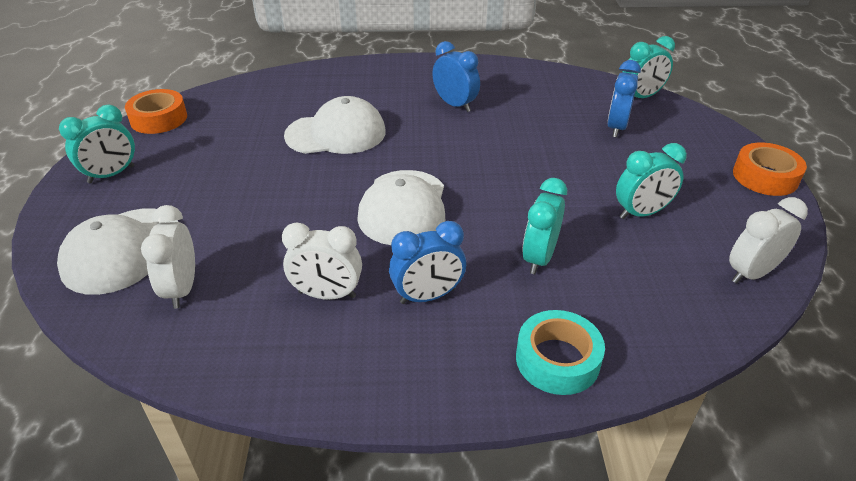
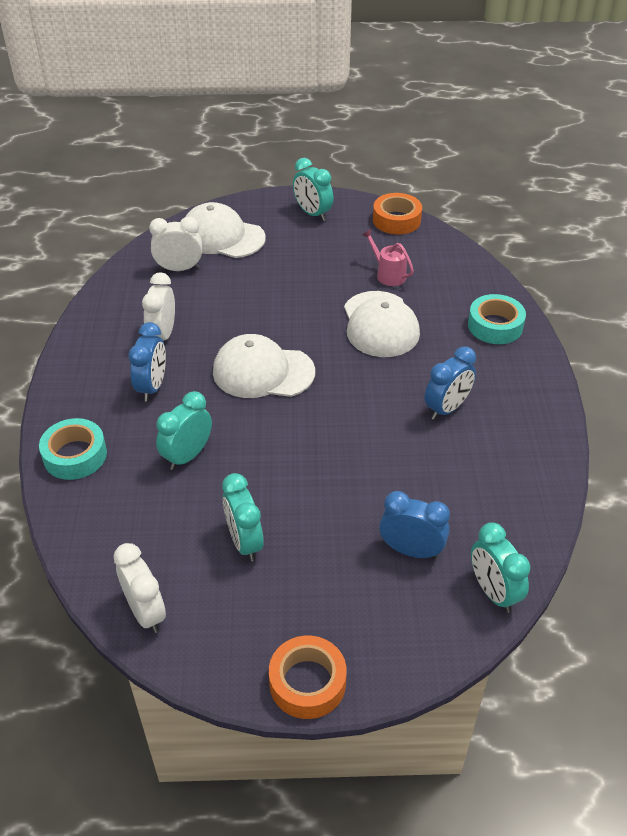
camera: 90 degrees right, 5 degrees up
(255, 127) = (388, 274): none -> pink watering can
(349, 77) = (495, 326): none -> turquoise tape
(427, 296) = (152, 387): blue clock -> blue clock turned 150 degrees counterclockwise
(539, 258) = (187, 456): turquoise clock -> turquoise clock turned 75 degrees counterclockwise

